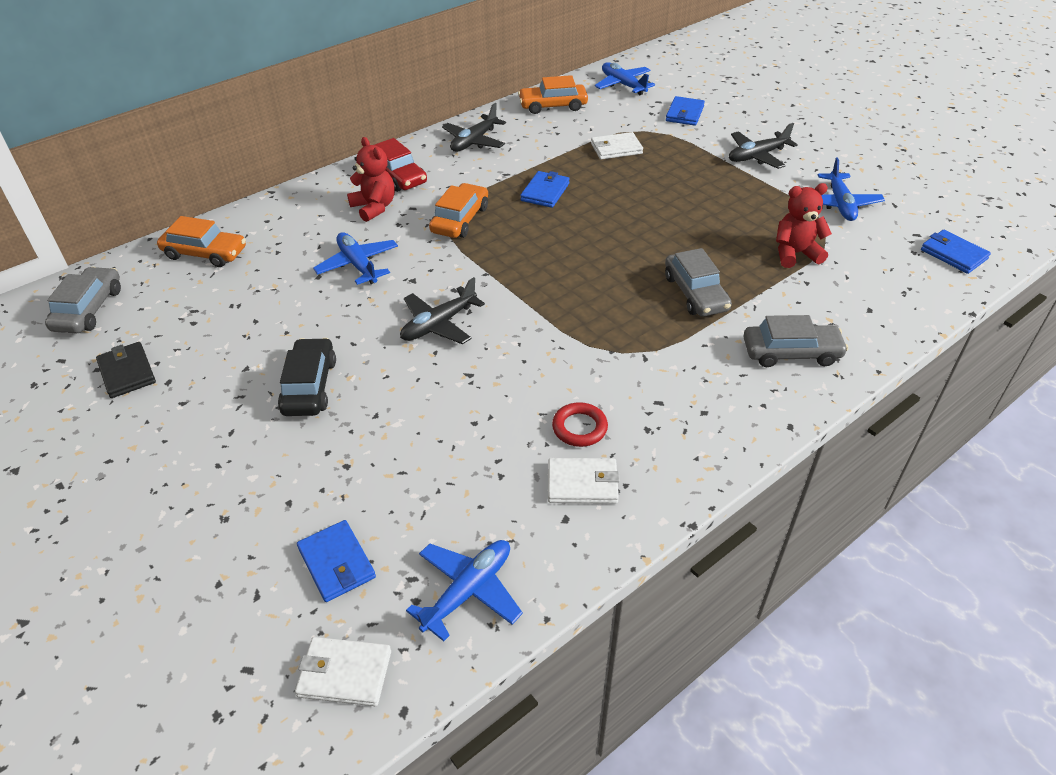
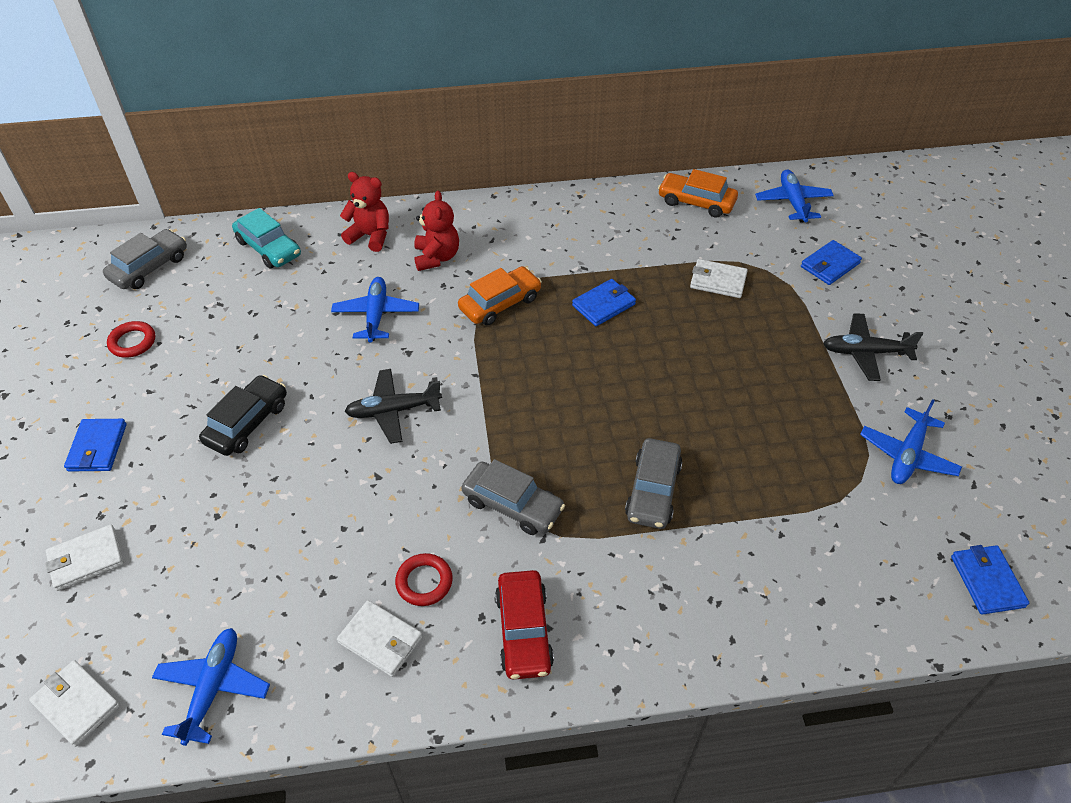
camera: 30 degrees right, 5 degrees up
(127, 372) = (132, 342): black wallet -> red ring
(205, 253) = (268, 248): orange car -> turquoise car
(243, 558) = (86, 560): none -> white wallet
(337, 563) = (143, 603): blue wallet -> blue wallet (97, 447)
(397, 176) = (483, 230): red car -> red car (523, 630)
(468, 591) = (213, 688): blue plane -> blue plane turned 60 degrees counterclockwise
(474, 141) = (584, 216): black plane -> none
(791, 353) = (690, 608): grey car -> grey car (512, 505)
(795, 254) = (799, 494): red teddy bear -> red teddy bear (370, 236)

